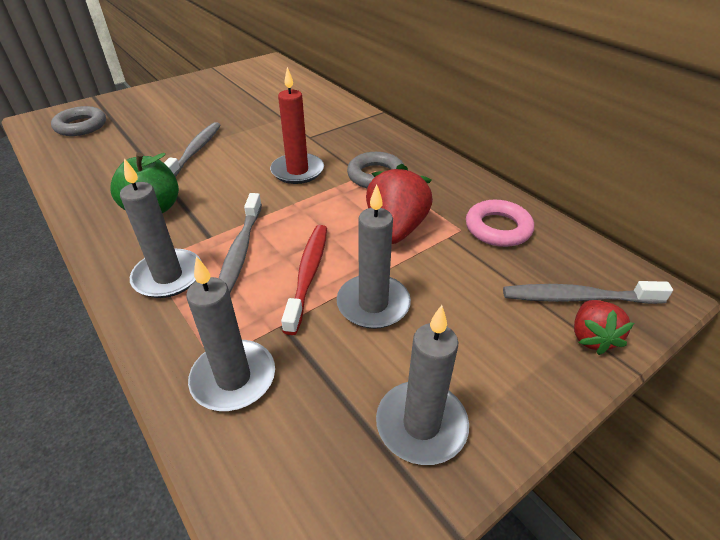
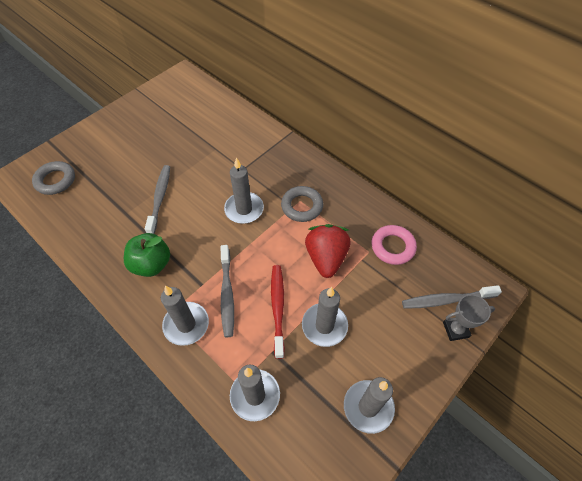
camera: 10 degrees left, 15 degrees up
(297, 171) = (244, 209): red candle -> grey candle
(591, 337) = (455, 330): red strawberry -> grey trophy

